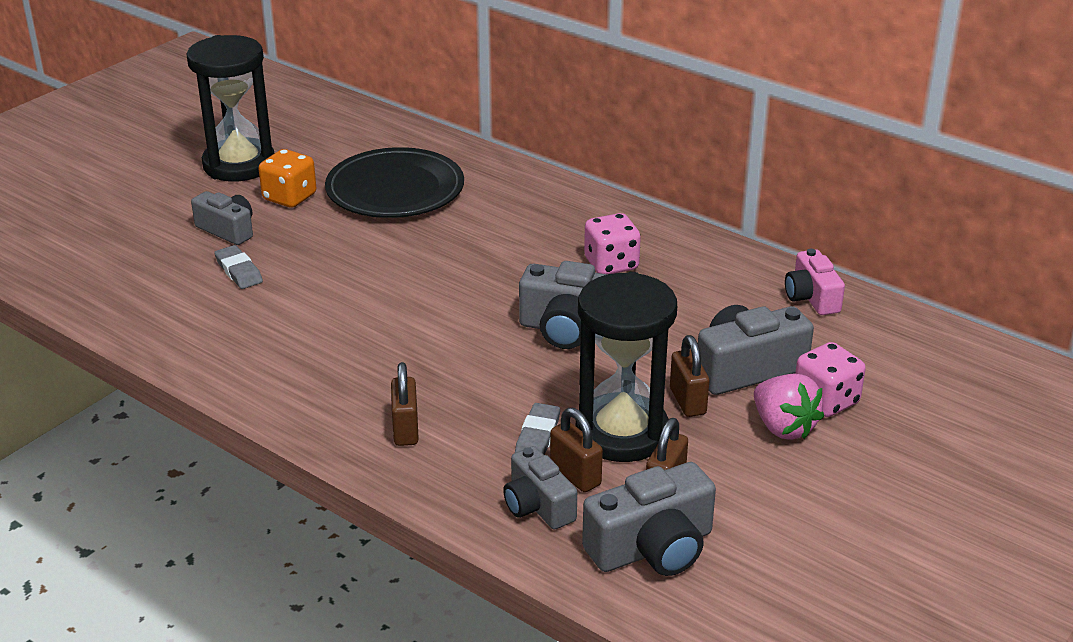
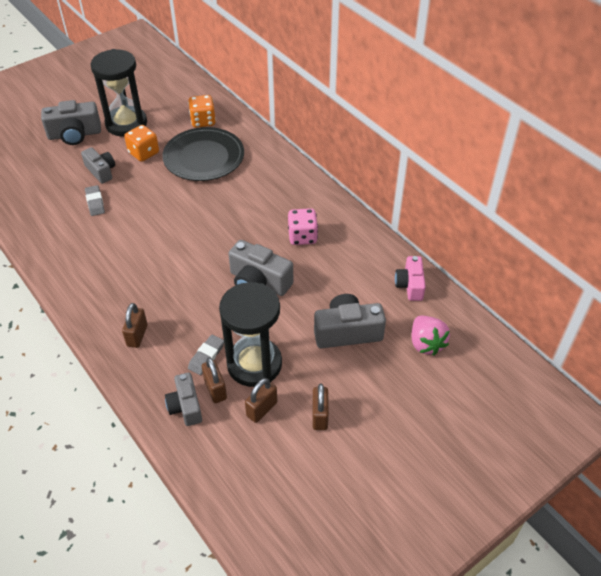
camera: 15 degrees right, 15 degrees up
(369, 145) = (203, 121): none -> orange dice
(652, 548) = (235, 452): grey camera -> grey camera (74, 134)
(687, 401) = (302, 349): brown padlock -> brown padlock (320, 416)
(783, 427) = (349, 380): pink strawberry -> pink strawberry (426, 343)
(826, 401) = (383, 366): pink dice -> none

